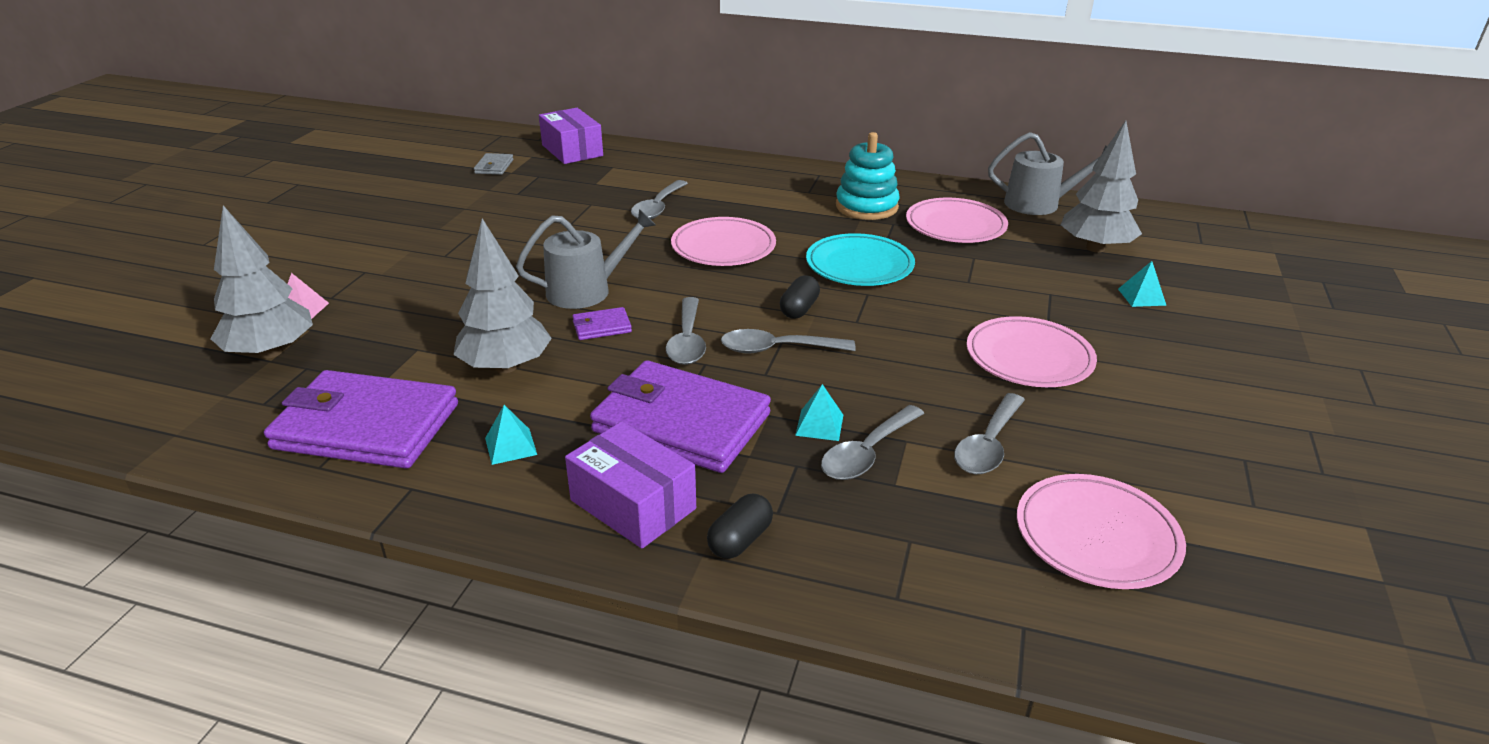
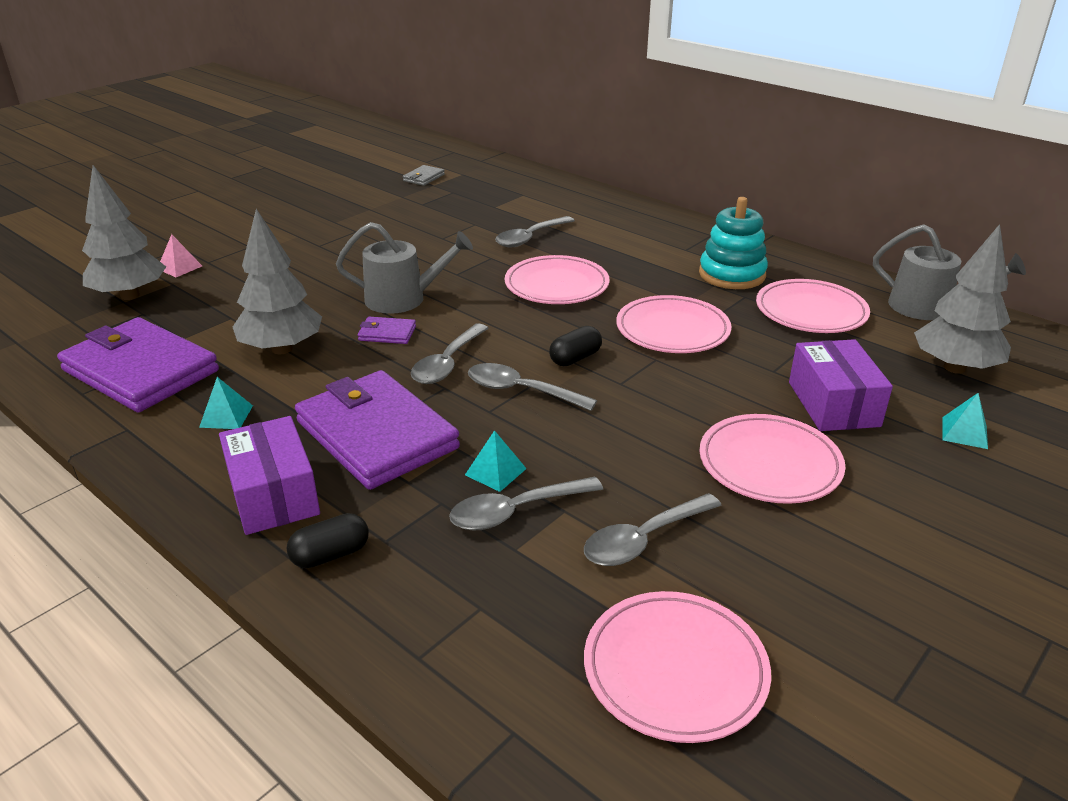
camera: 25 degrees right, 0 degrees up
(572, 150) = (501, 174): purple box -> purple box (833, 404)
(859, 265) = (672, 330): turquoise plate -> pink plate

